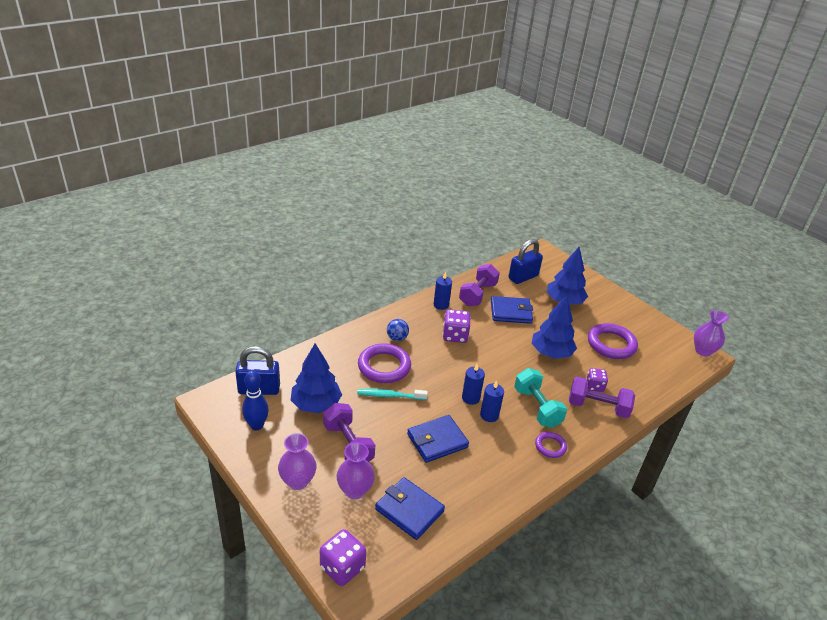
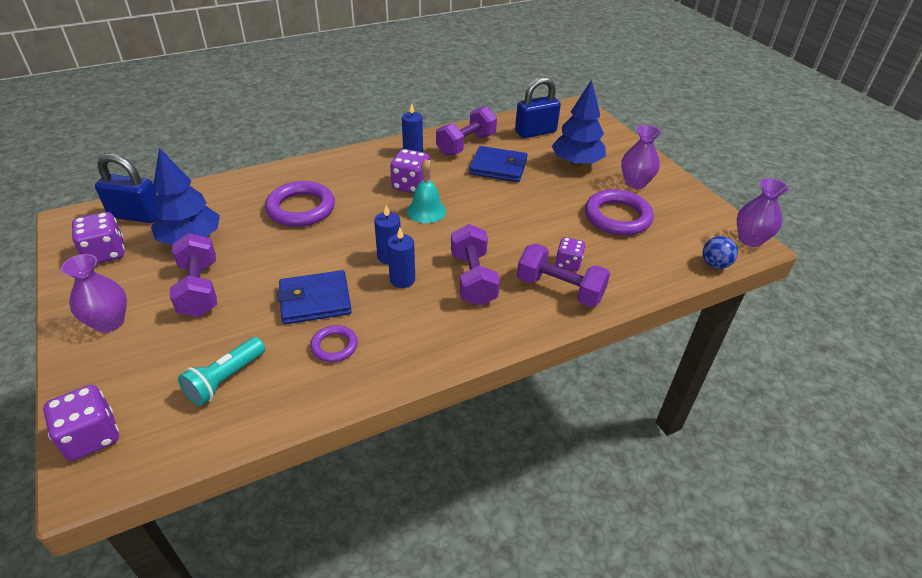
camera: 15 degrees right, 5 degrees up
(256, 425) = (105, 253): blue bowling pin -> purple dice
(355, 490) = (172, 344): purple vase -> purple vase (635, 183)
(390, 396) = (287, 241): turquoise toothbrush -> none
(397, 338) = (336, 180): blue ball -> blue ball (715, 264)
(409, 510) = (225, 379): blue wallet -> turquoise flashlight
(477, 356) = (426, 211): none -> turquoise bell
(537, 407) = (473, 279): turquoise dumbbell -> purple dumbbell
(550, 446) = (465, 329): purple ring -> purple ring (334, 346)
(551, 353) = (527, 218): blue tree -> none

